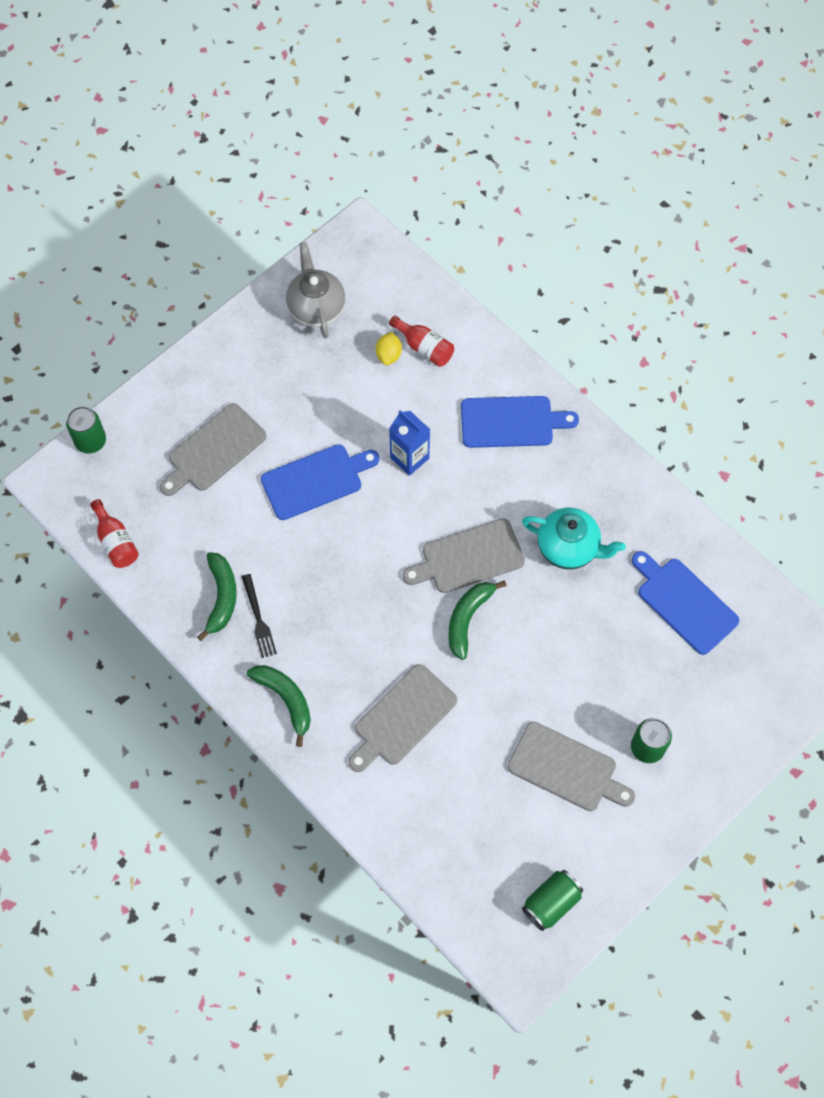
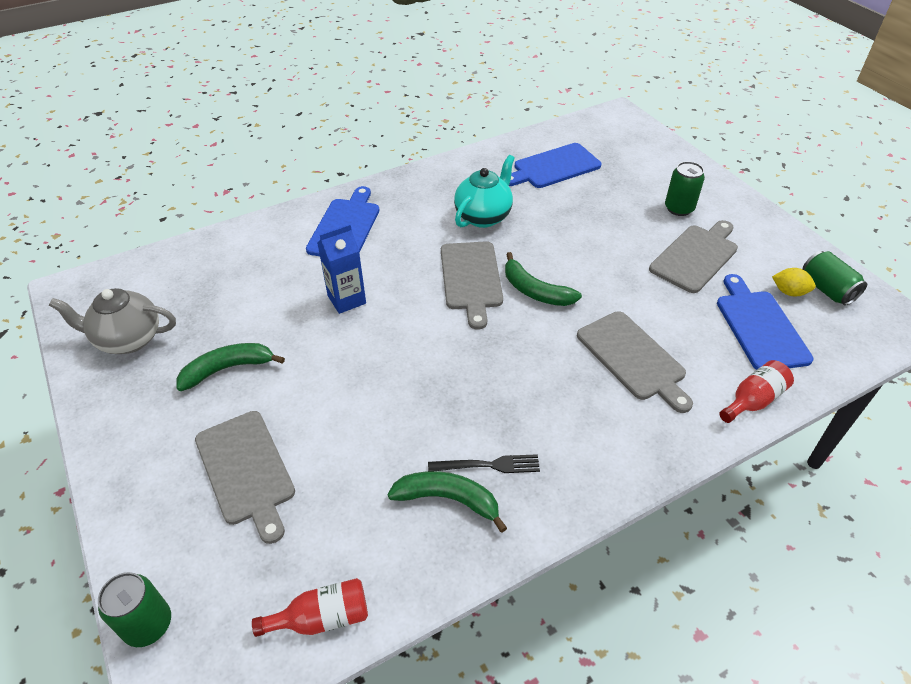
camera: 75 degrees left, 20 degrees down
(285, 699) = (597, 457): green banana -> green banana (227, 369)
(316, 480) = (335, 378): blue cutting board -> blue cutting board (760, 326)
(388, 355) = (223, 293): yellow lemon -> yellow lemon (789, 292)
(424, 348) = (233, 267): red bottle -> red bottle (753, 400)

